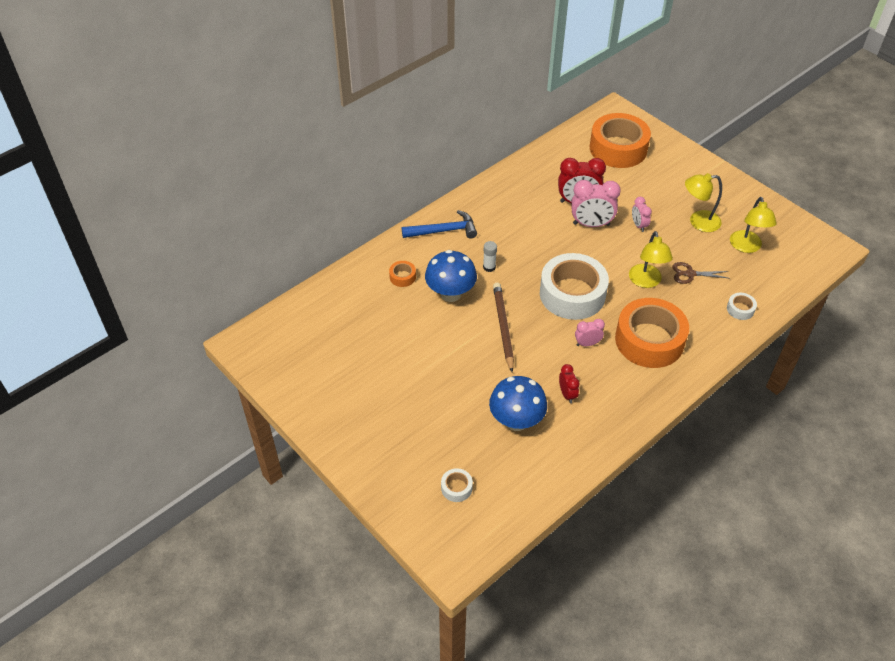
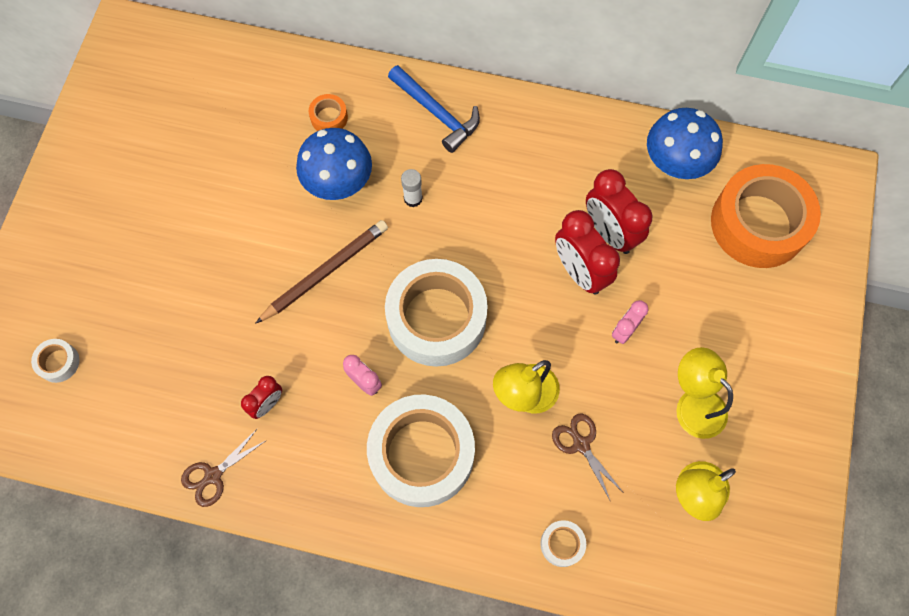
camera: 55 degrees right, 20 degrees up
(516, 421) = (191, 370): blue mushroom -> blue mushroom (675, 164)
(591, 224) = (580, 272): pink clock -> red clock
(594, 442) = (213, 475): none -> brown scissors
(649, 340) = (422, 454): orange tape -> white tape

